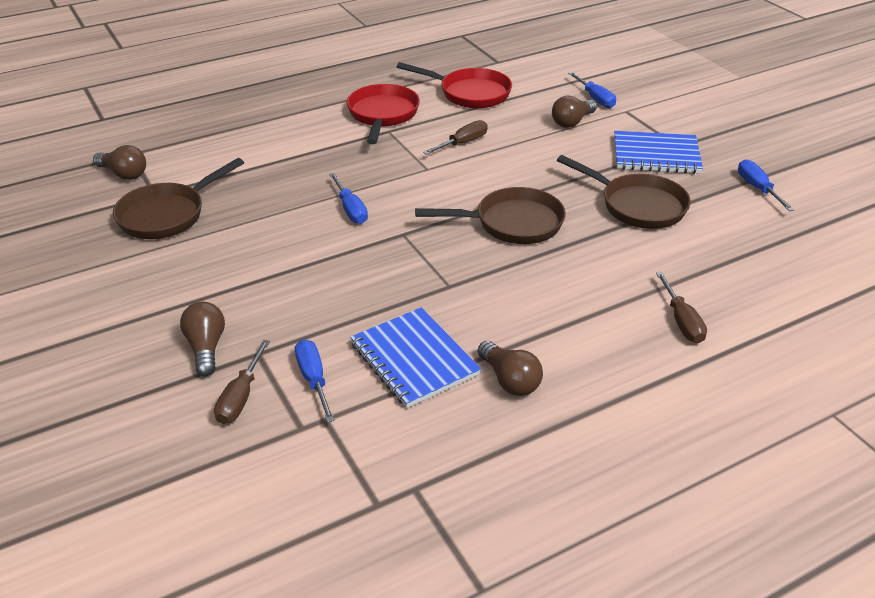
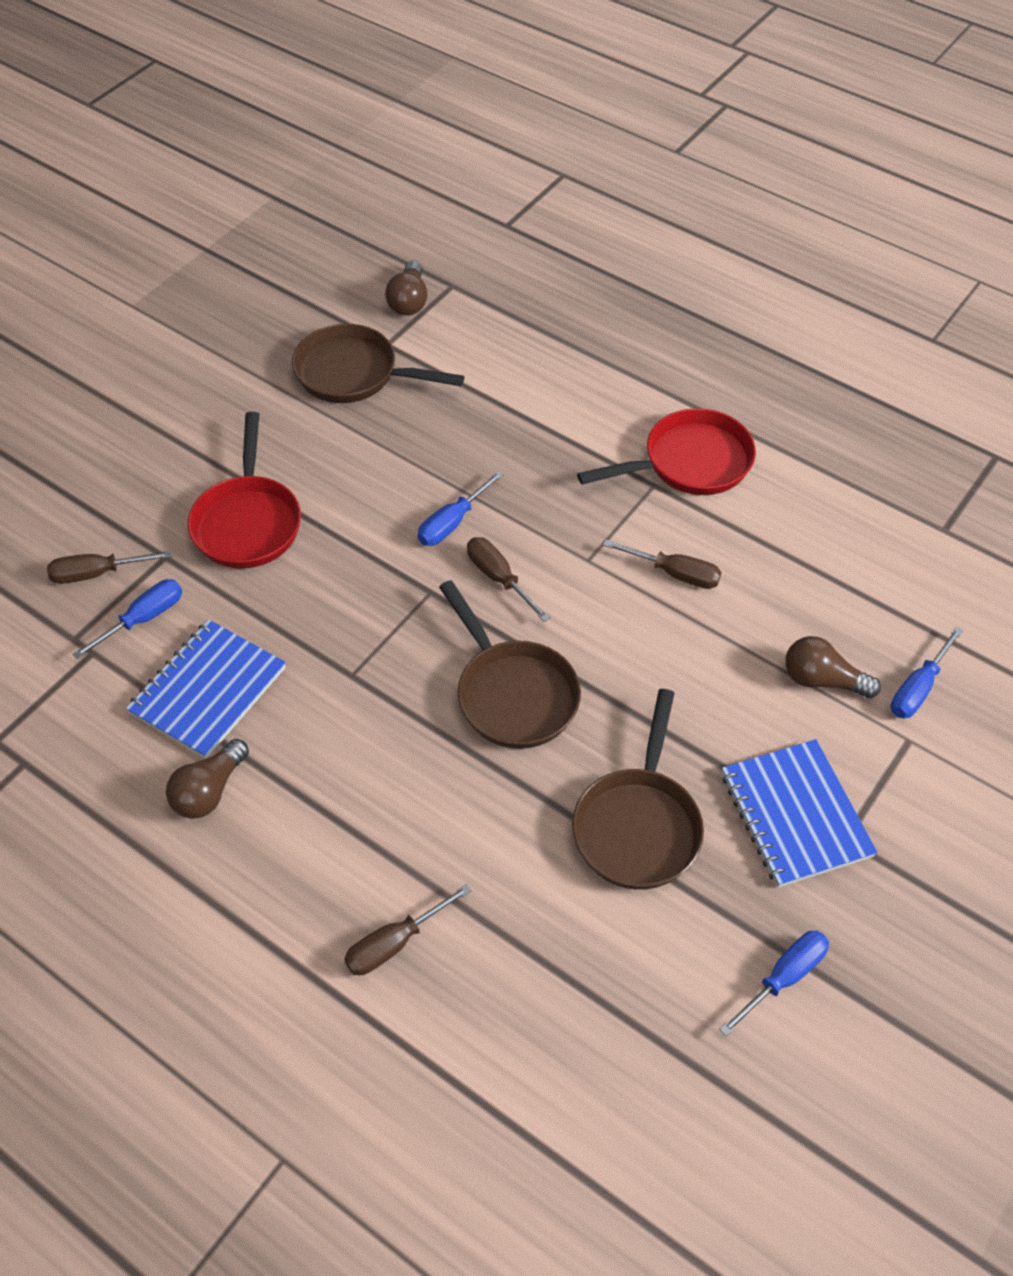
camera: 65 degrees right, 15 degrees up
(206, 348) = (156, 513): brown light bulb -> none
(413, 204) = (498, 577): none -> brown screwdriver
(470, 93) = (818, 532): red pan -> red pan (248, 522)

